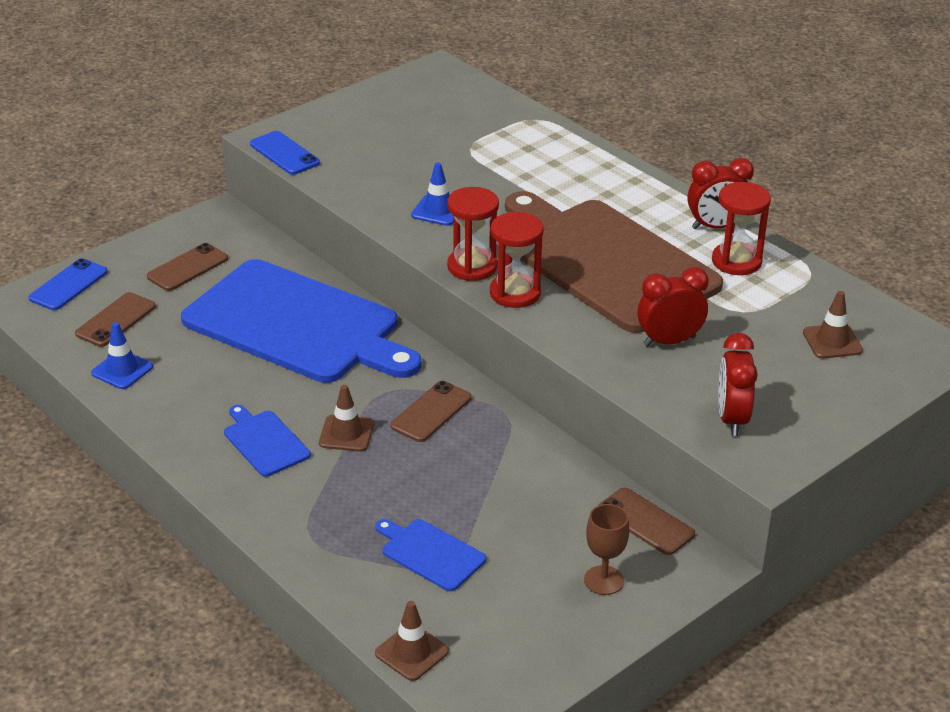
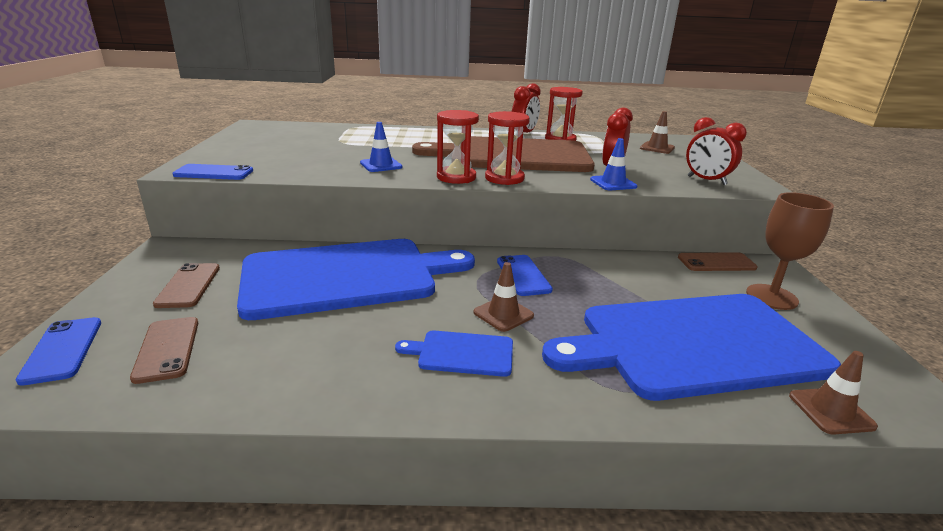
camera: 50 degrees left, 10 degrees down
(122, 370) = (238, 381): blue traffic cone -> blue traffic cone (613, 183)
(430, 553) = (693, 344): blue cutting board -> blue cutting board, size x2.45
(431, 412) = (523, 275): brown phone -> blue phone
(603, 580) = (771, 297): brown goblet -> brown goblet, size x1.51

